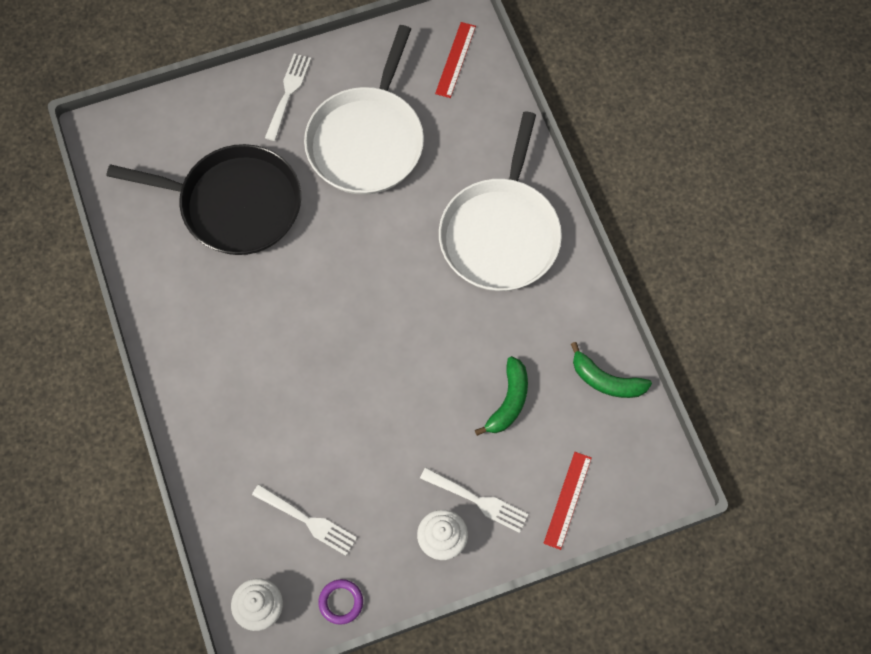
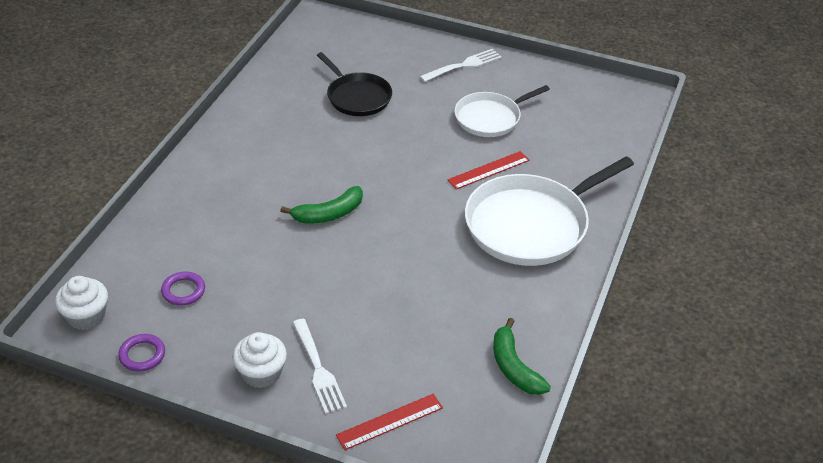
camera: 40 degrees right, 25 degrees down
(234, 204) = (357, 97): black pan -> black pan, size x0.60
(308, 521) = (183, 291): white fork -> purple ring
(367, 140) = (490, 118): white pan -> white pan, size x0.60
(455, 59) = (608, 113): red ruler -> red ruler (488, 170)
(508, 401) = (417, 325): green banana -> green banana (329, 214)

